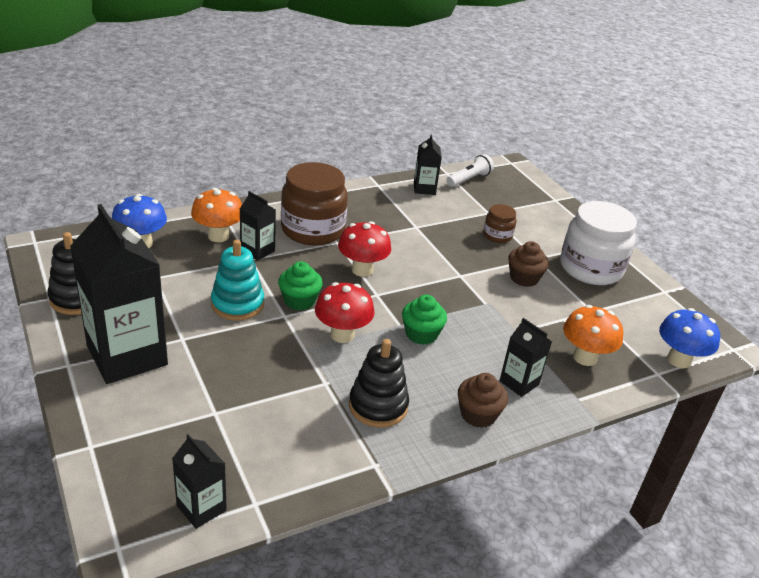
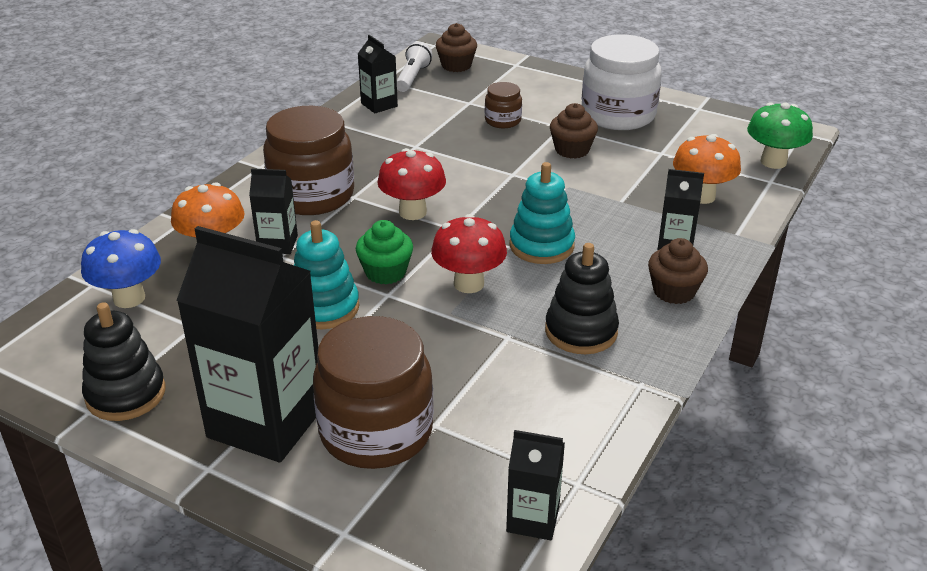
camera: 30 degrees left, 0 degrees up
(177, 397) = (376, 432): none -> brown jar
(421, 334) = (541, 246): green cupcake -> turquoise stacking toy
(510, 183) = (456, 65): none -> brown cupcake
(678, 360) = (773, 162): blue mushroom -> green mushroom

